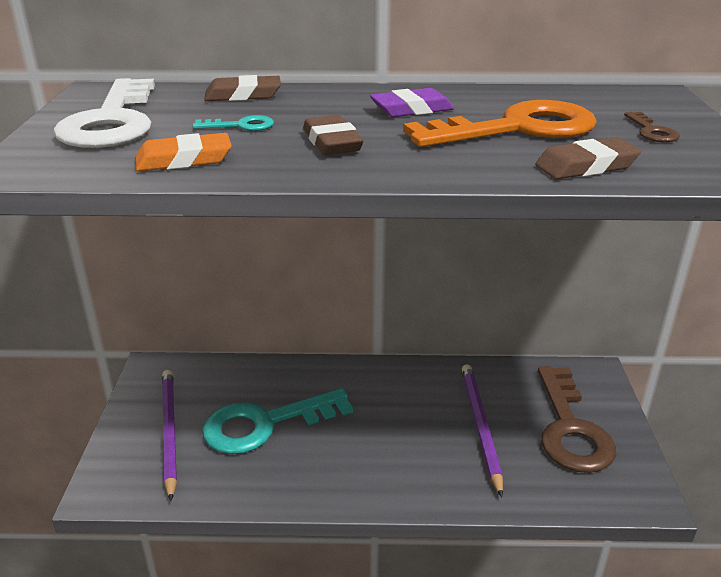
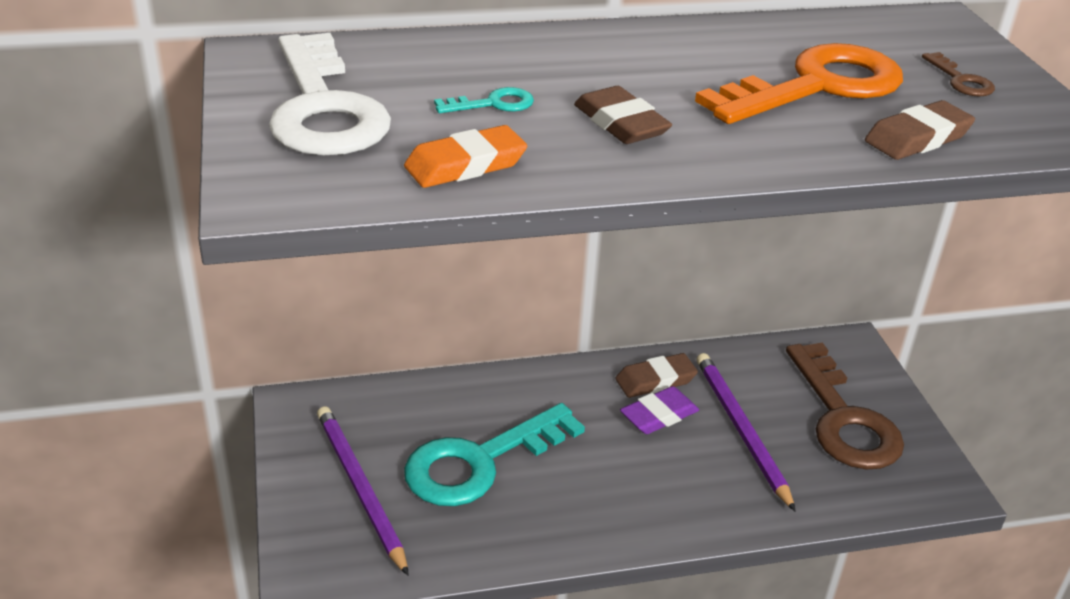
camera: 15 degrees left, 5 degrees up
(243, 95) = (457, 51): brown eraser -> brown eraser (655, 380)
(411, 109) = (679, 63): purple eraser -> purple eraser (659, 415)

